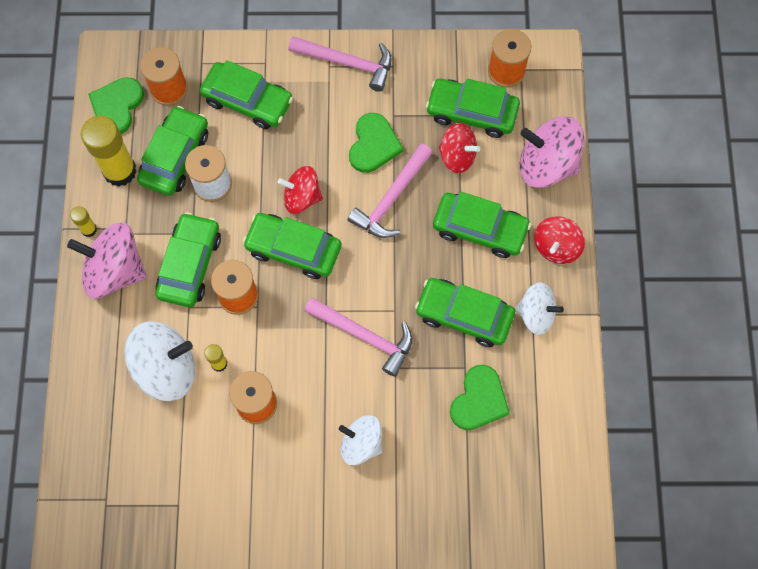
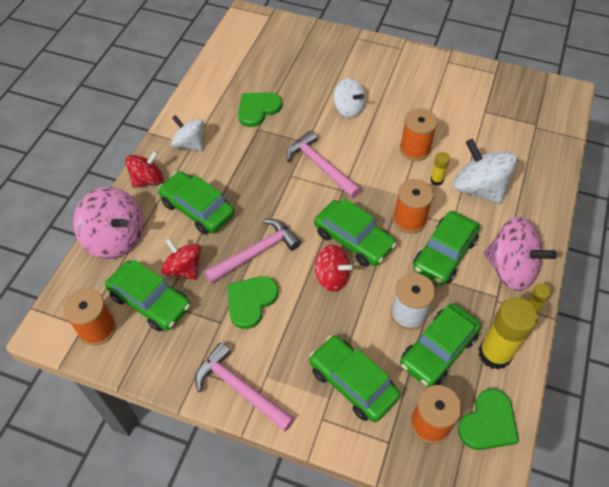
camera: 160 degrees left, 15 degrees down
(166, 369) = (478, 188): white spinning top -> white spinning top turned 45 degrees clockwise
(464, 315) = (241, 158): green car -> none

